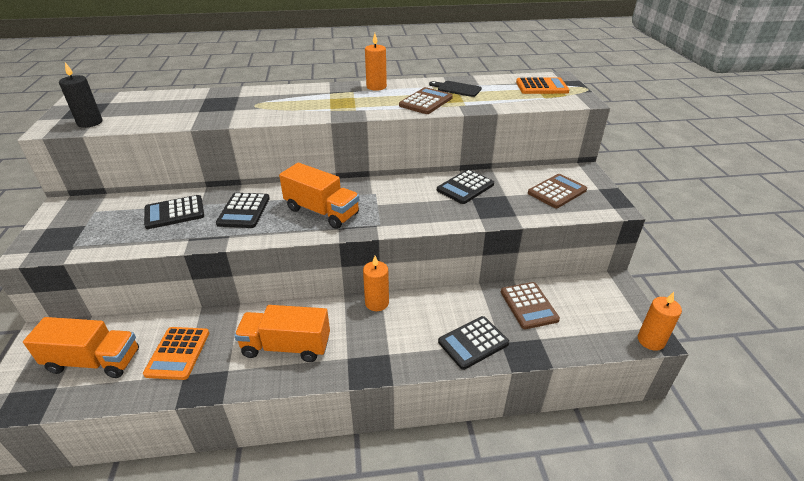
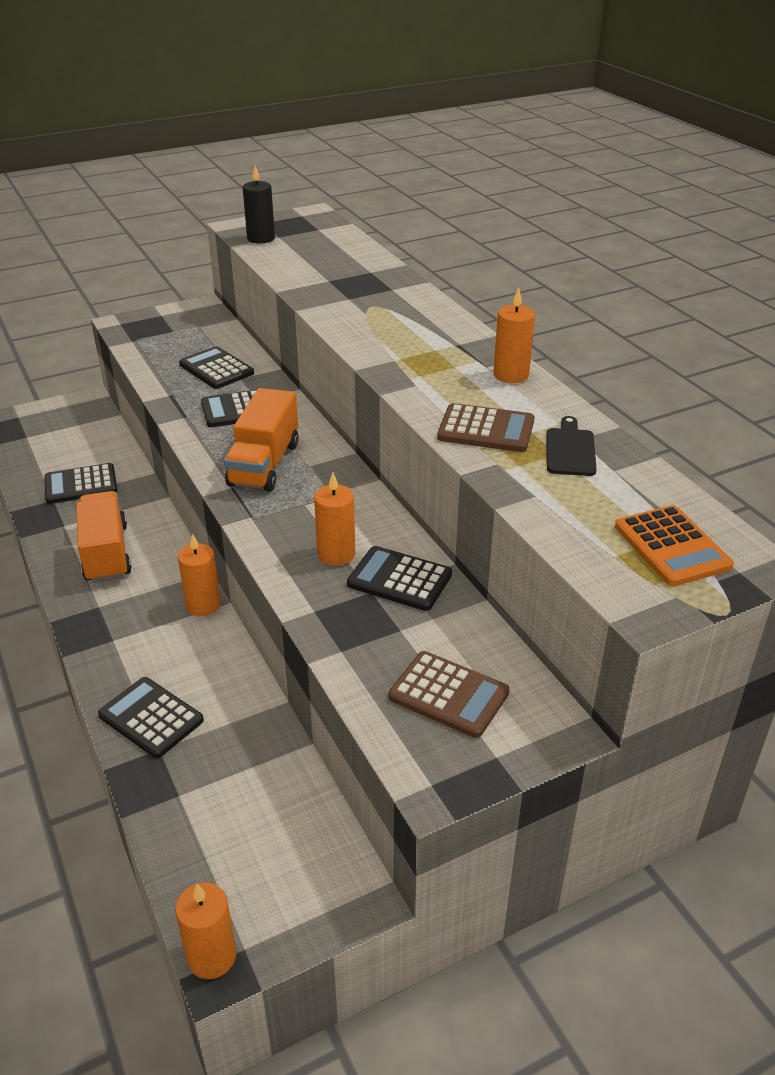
camera: 70 degrees right, 0 degrees up
(94, 361) = (61, 442): orange truck -> none
(178, 353) = (81, 485): orange calculator -> black calculator
(433, 202) = (336, 554): none -> orange candle
(528, 305) = (250, 771): brown calculator -> none

